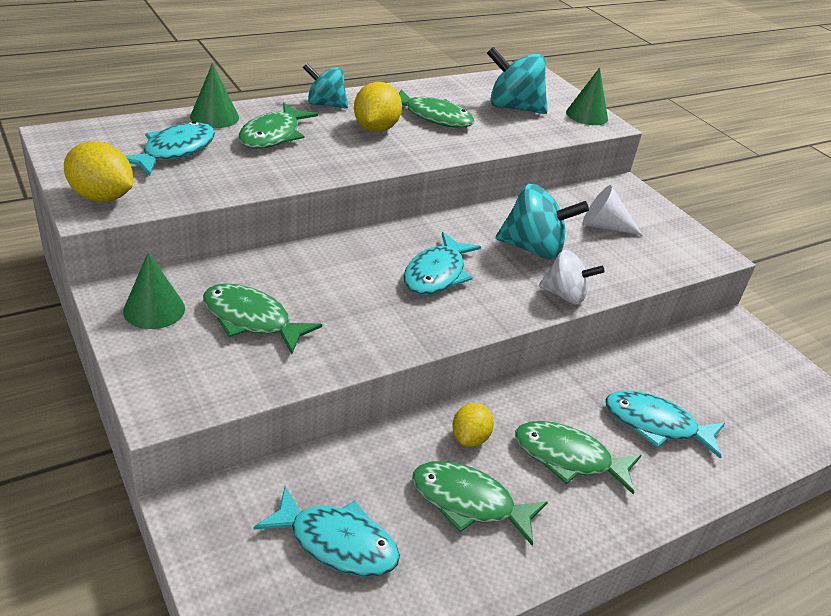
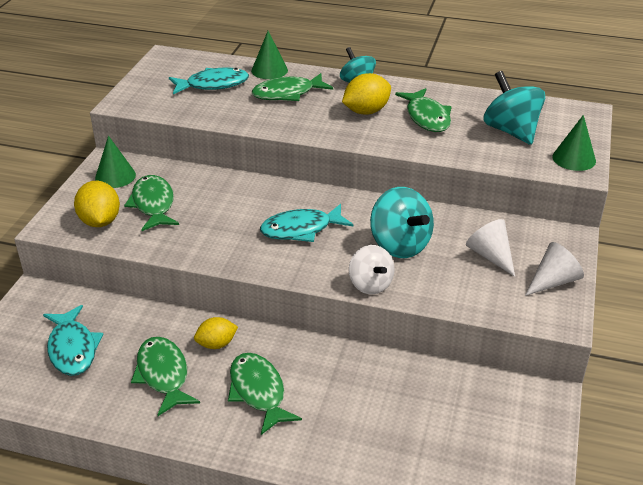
camera: 50 degrees right, 0 degrees up
(102, 197) = (137, 98): yellow lemon -> yellow lemon (100, 221)
(656, 425) = (352, 413): turquoise fish -> none
(668, 226) = (553, 281): none -> white cone

